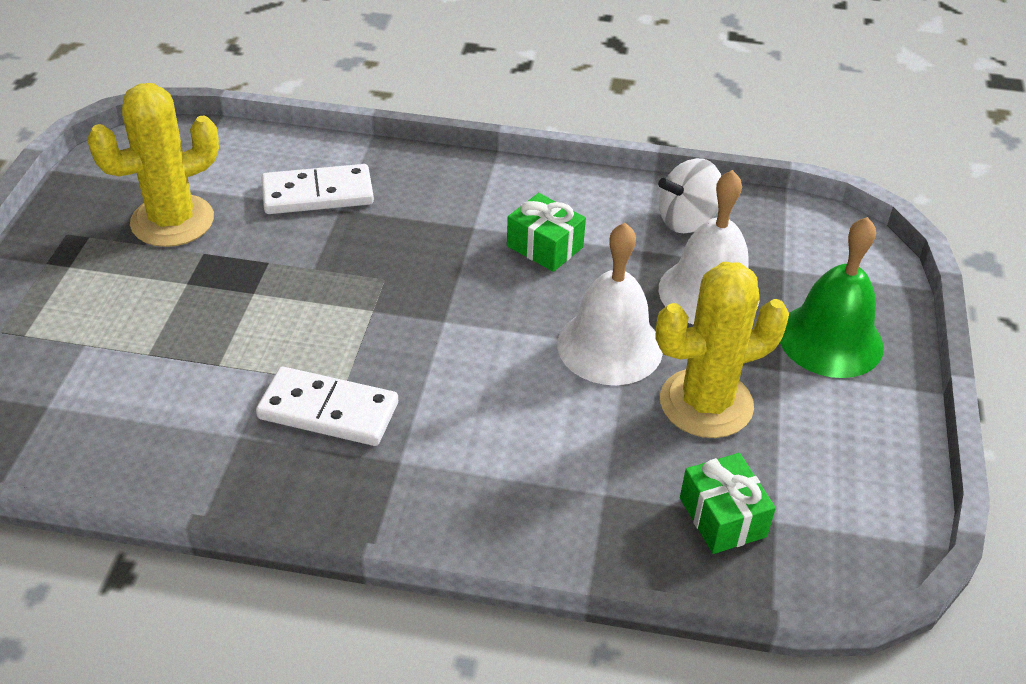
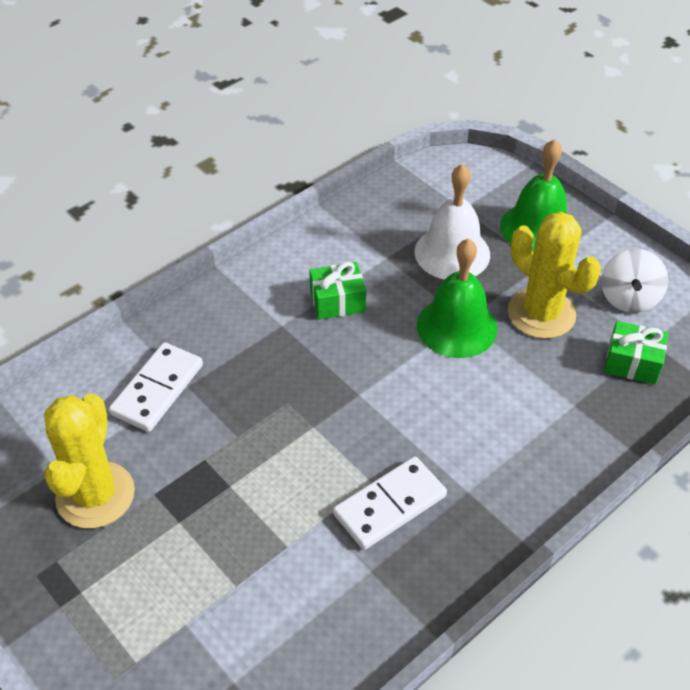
camera: 50 degrees left, 5 degrees up
(609, 346) = (457, 326): white bell -> green bell
(687, 220) = (380, 221): white spinning top -> white spinning top (628, 298)
(706, 403) = (541, 313): yellow cactus -> yellow cactus turned 60 degrees counterclockwise

